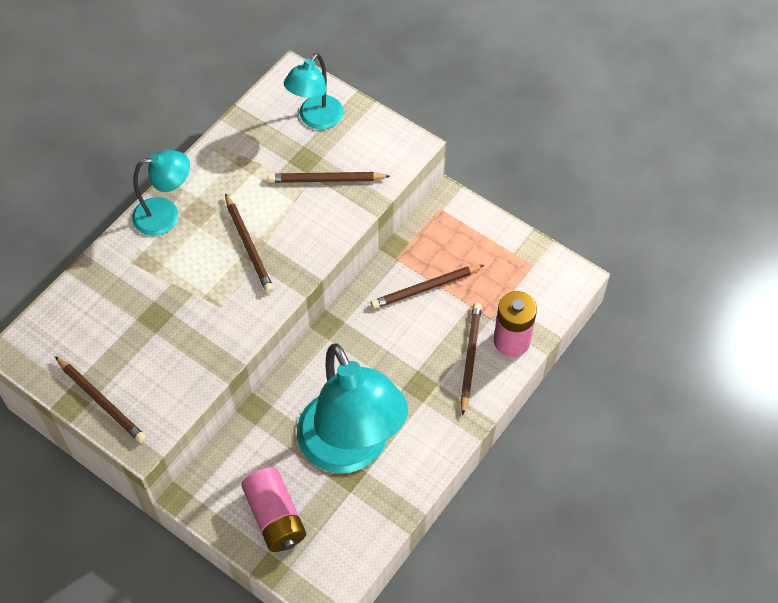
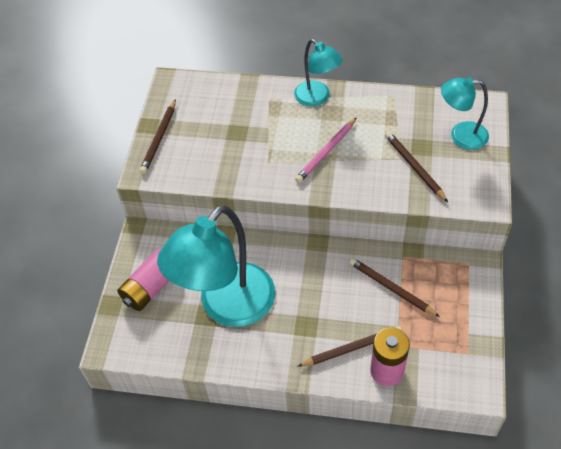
camera: 65 degrees right, 5 degrees down
(248, 245) = (326, 152): brown pencil -> pink pencil

